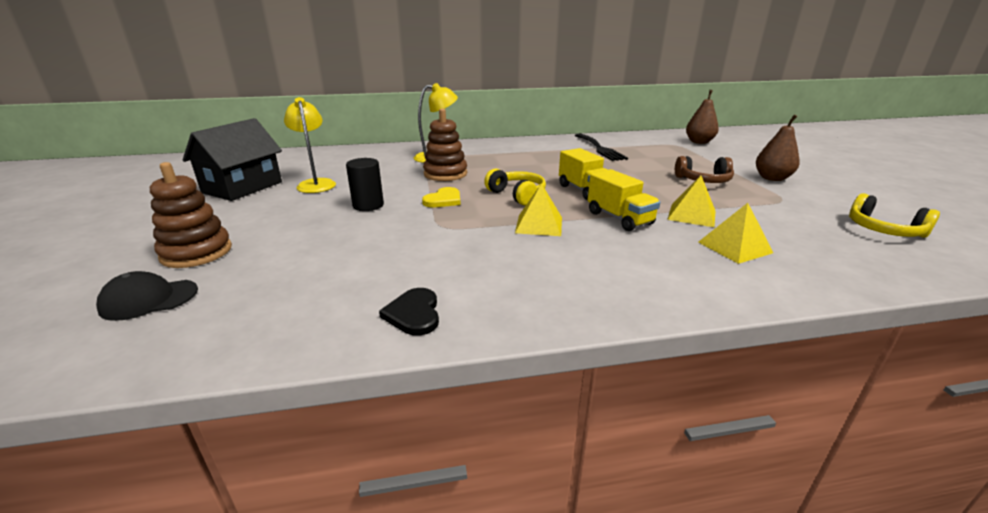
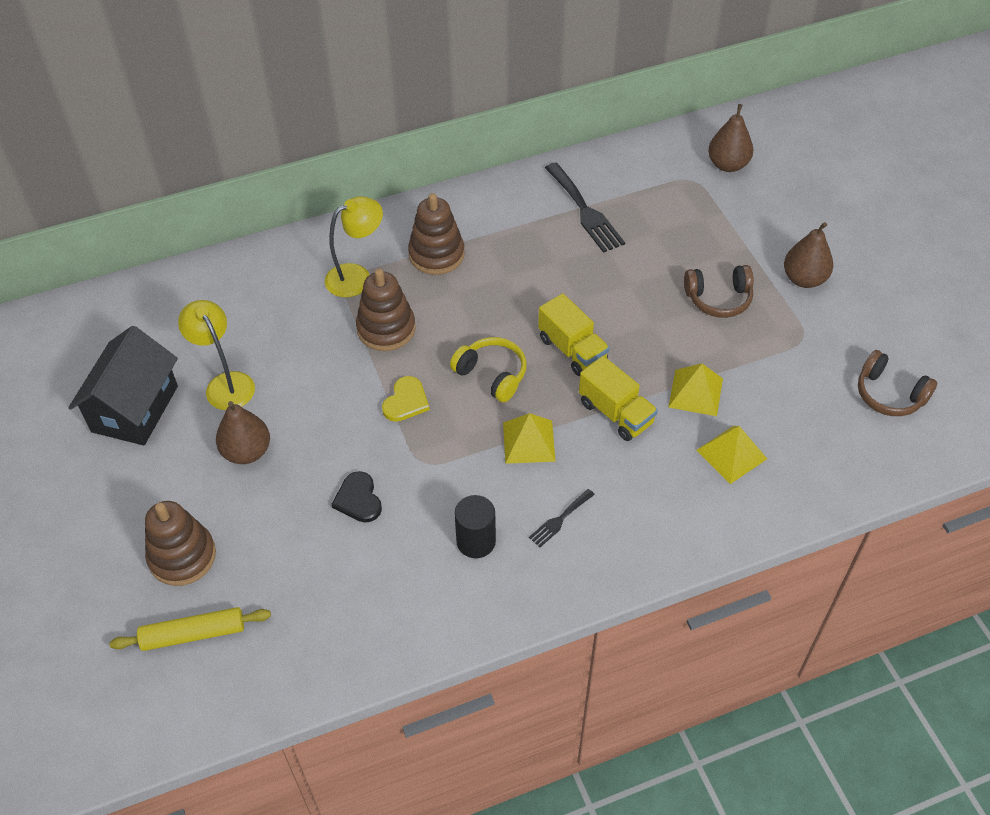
camera: 10 degrees left, 25 degrees up
(149, 299) = (193, 634): black cap -> yellow rolling pin
(303, 210) = (247, 451): none -> brown pear
(368, 205) = (319, 429): black cylinder -> black cylinder (476, 541)
(414, 314) = (443, 610): black heart -> black heart (358, 499)
(494, 154) = (436, 254): none -> brown stacking toy
(559, 267) = (560, 520): none -> black fork
(883, 230) = (889, 394): yellow headphones -> brown headphones

